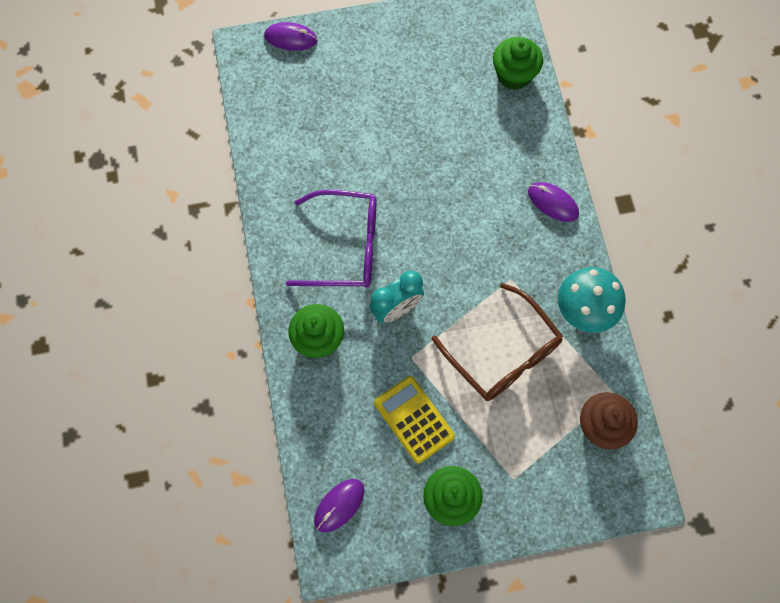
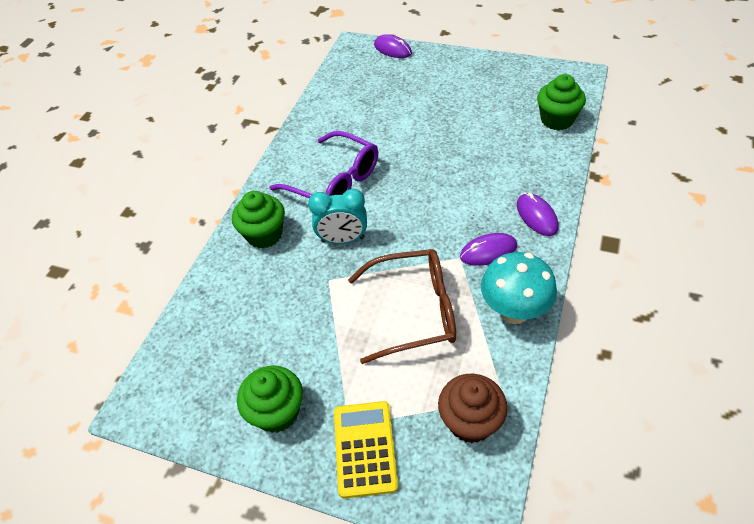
camera: 35 degrees right, 20 degrees down
(339, 505) = (179, 366): purple mouse -> purple mouse (488, 251)
(414, 419) = (294, 328): yellow calculator -> yellow calculator (365, 448)
(502, 352) = (413, 311): brown glasses -> brown glasses turned 90 degrees counterclockwise

